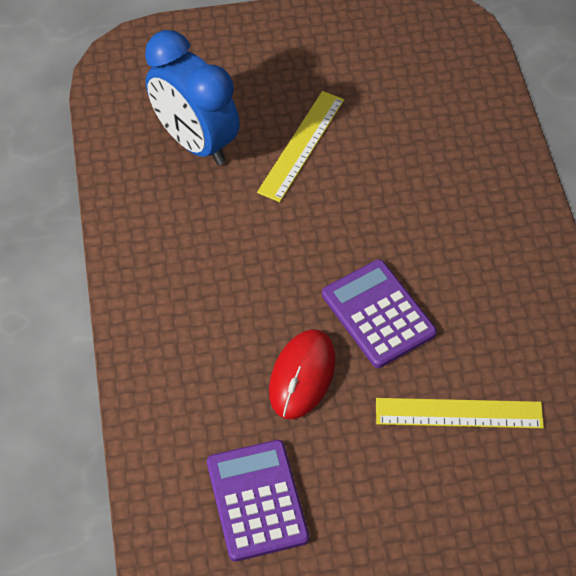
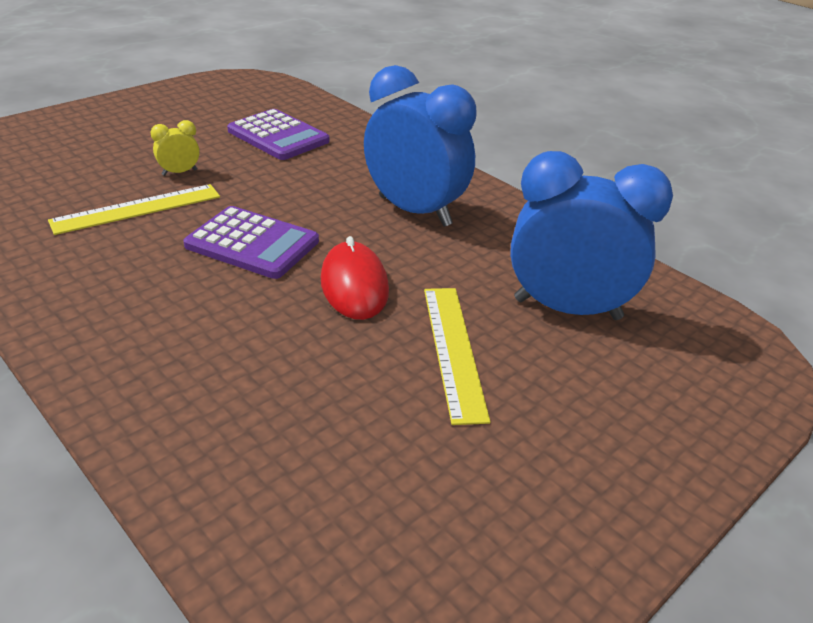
camera: 145 degrees right, 20 degrees down
(213, 296) = (414, 211): none -> blue clock
(302, 375) = (294, 192): red mouse -> red mouse (354, 285)
(397, 465) = (179, 172): none -> yellow clock

